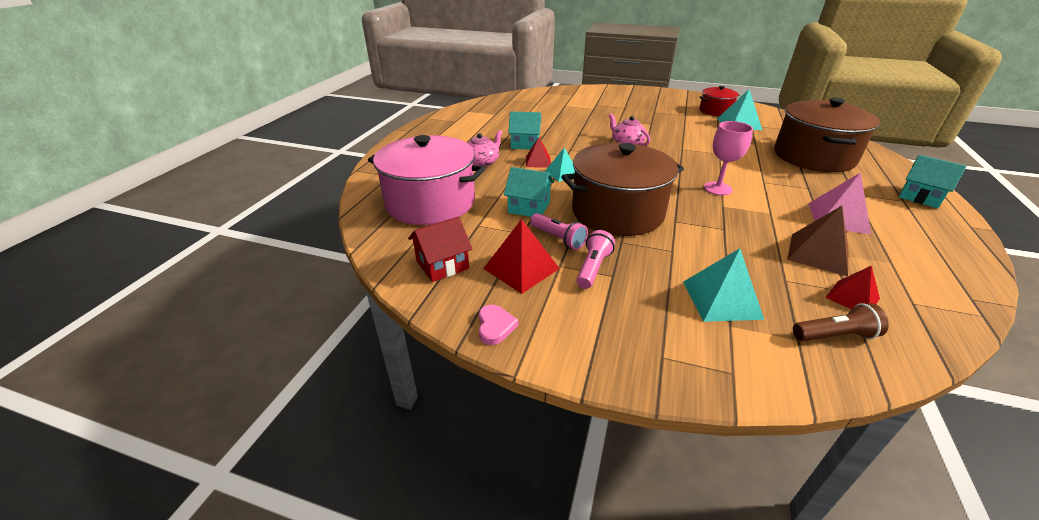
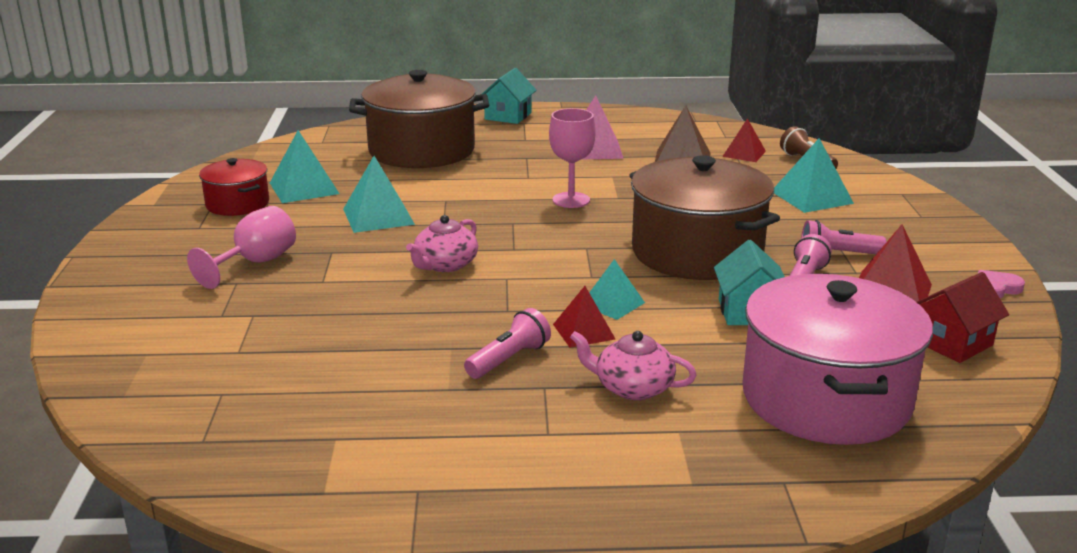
camera: 110 degrees left, 10 degrees down
(442, 265) = (952, 342): red house -> red house turned 75 degrees counterclockwise
(525, 144) = (509, 359): turquoise house -> pink flashlight
(643, 111) = (256, 263): none -> pink goblet
(695, 136) = (378, 216): none -> turquoise pyramid

